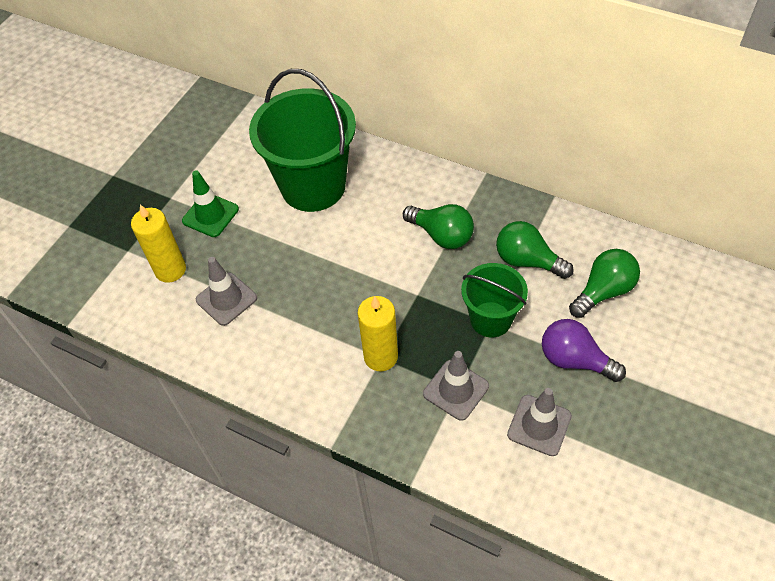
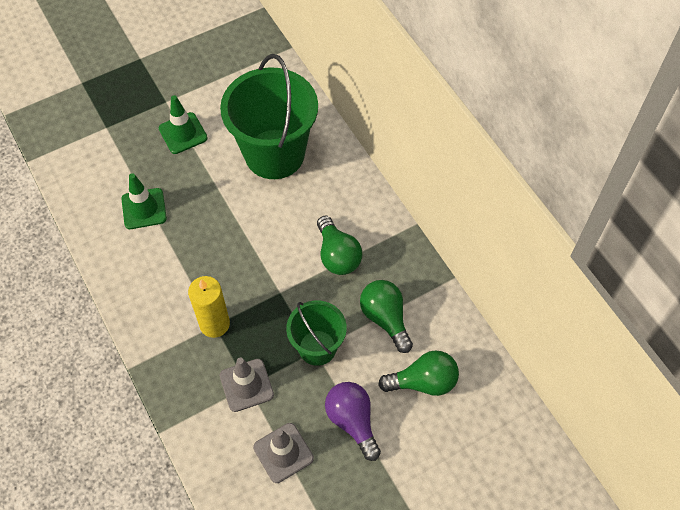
camera: 30 degrees right, 5 degrees up
(170, 270) = (123, 161): yellow candle -> none
(226, 299) = (144, 209): grey traffic cone -> green traffic cone

